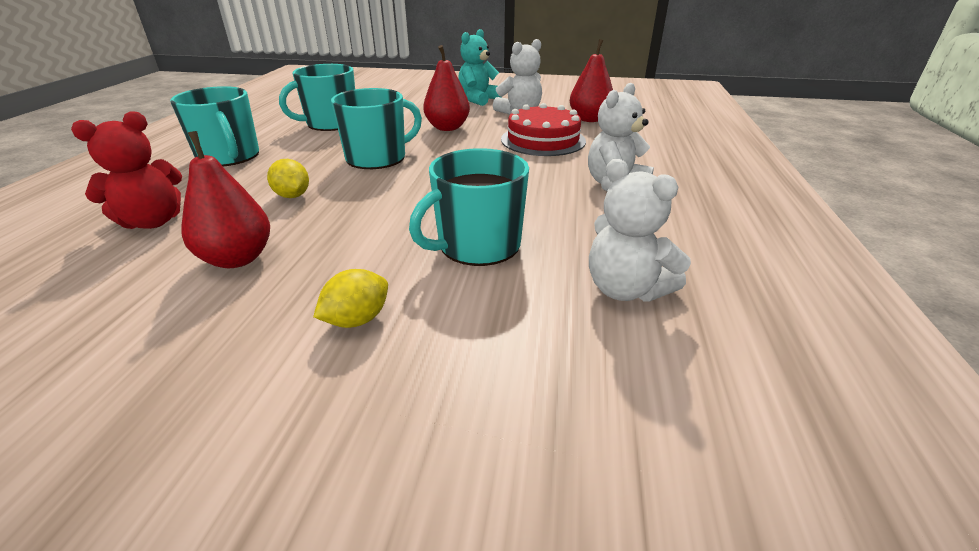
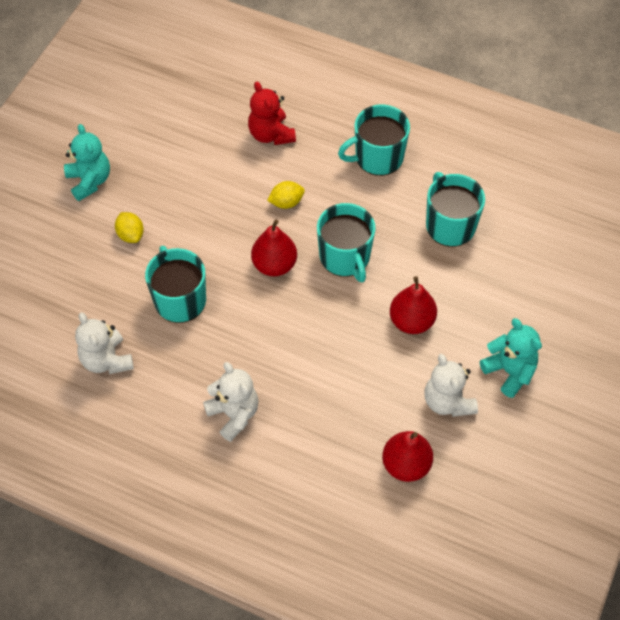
camera: 105 degrees right, 25 degrees up
(188, 424) = (89, 181): none -> turquoise teddy bear
(237, 259) = (209, 181): red pear -> red pear (274, 265)
(543, 140) = (353, 396): red cake -> none
(625, 289) = (107, 360): white teddy bear -> white teddy bear turned 90 degrees counterclockwise

